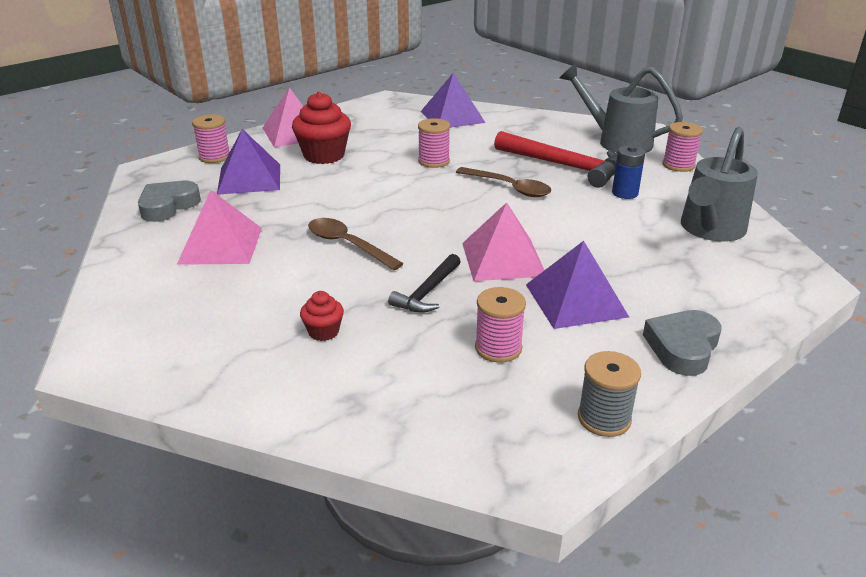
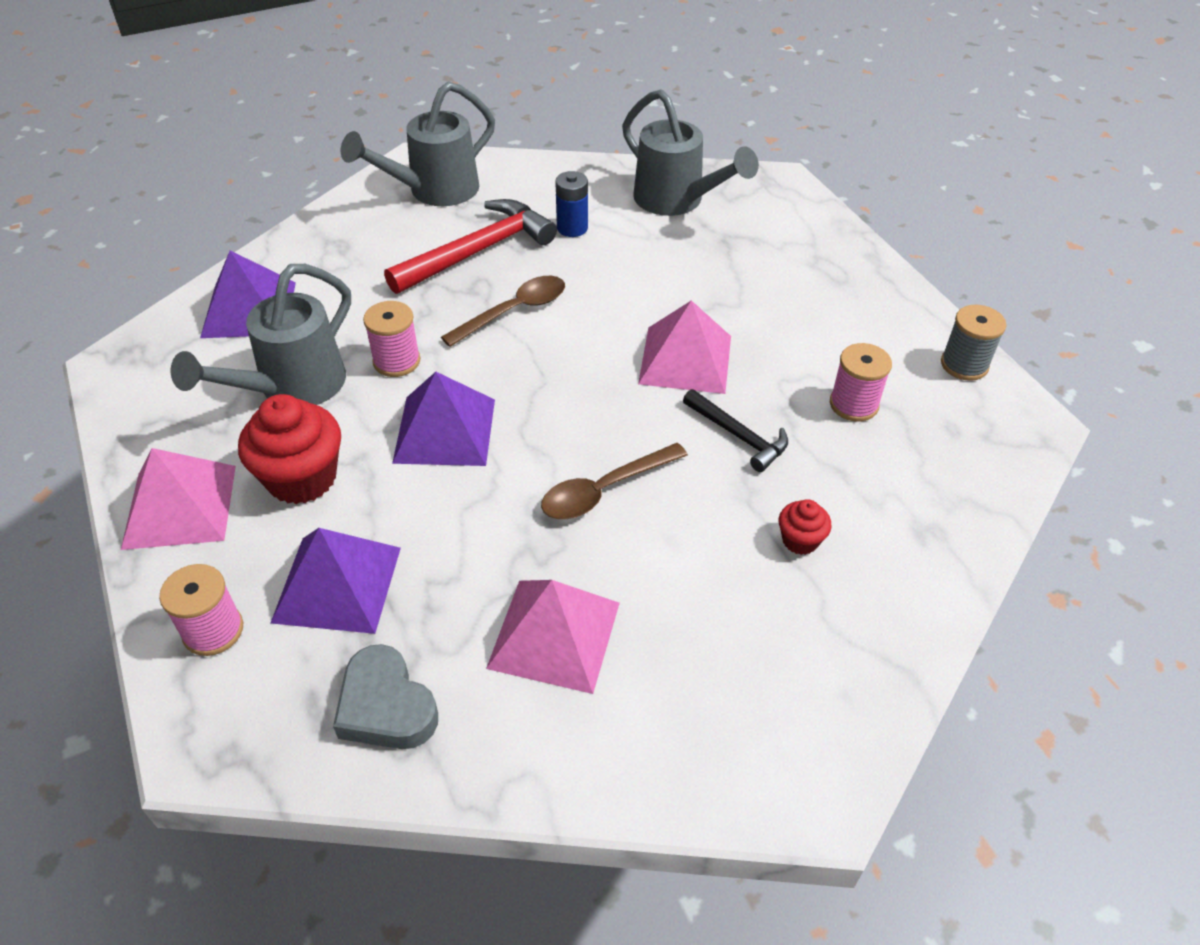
camera: 75 degrees left, 15 degrees up
(394, 139) = (292, 388): none -> grey watering can
(575, 300) = (781, 329): purple pyramid -> purple pyramid (444, 430)
(678, 165) = (523, 170): pink spool -> none
(682, 347) = (871, 287): grey heart -> none

